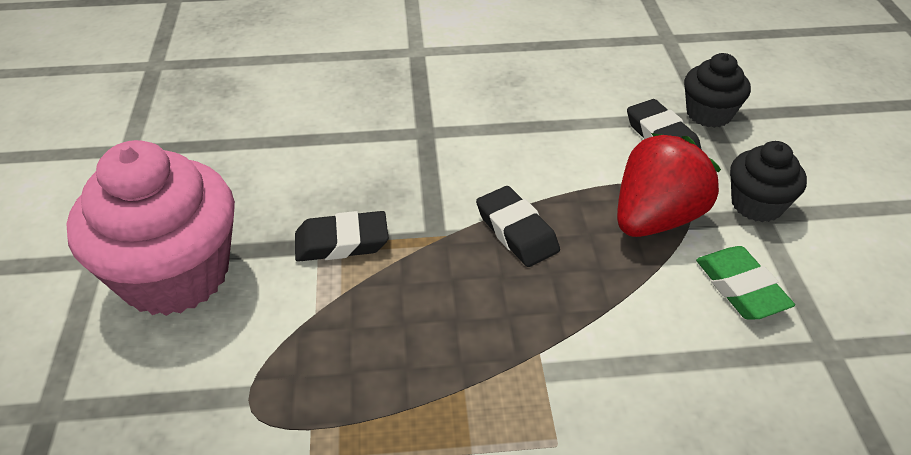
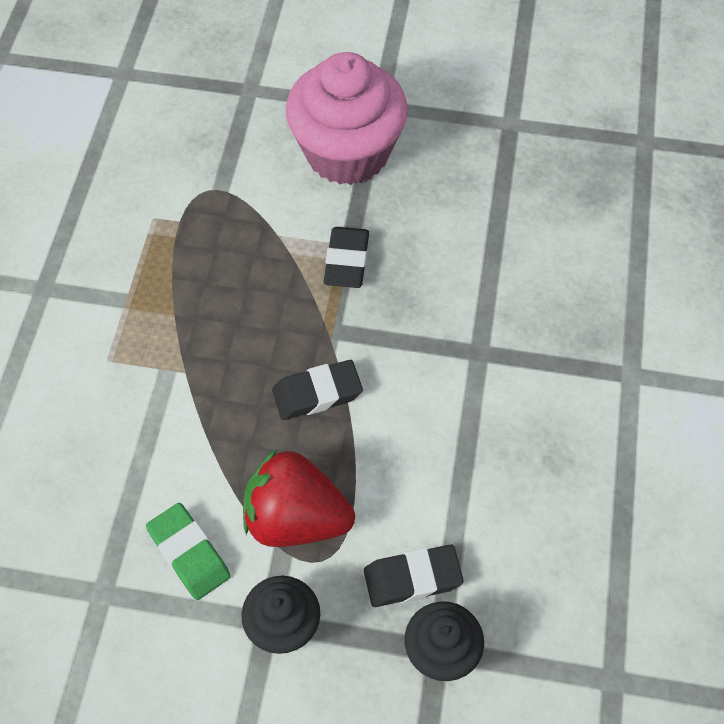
camera: 105 degrees right, 15 degrees up
(655, 218) = (296, 518): red strawberry -> red strawberry turned 135 degrees clockwise
(741, 288) = (189, 553): green eraser -> green eraser turned 60 degrees clockwise

